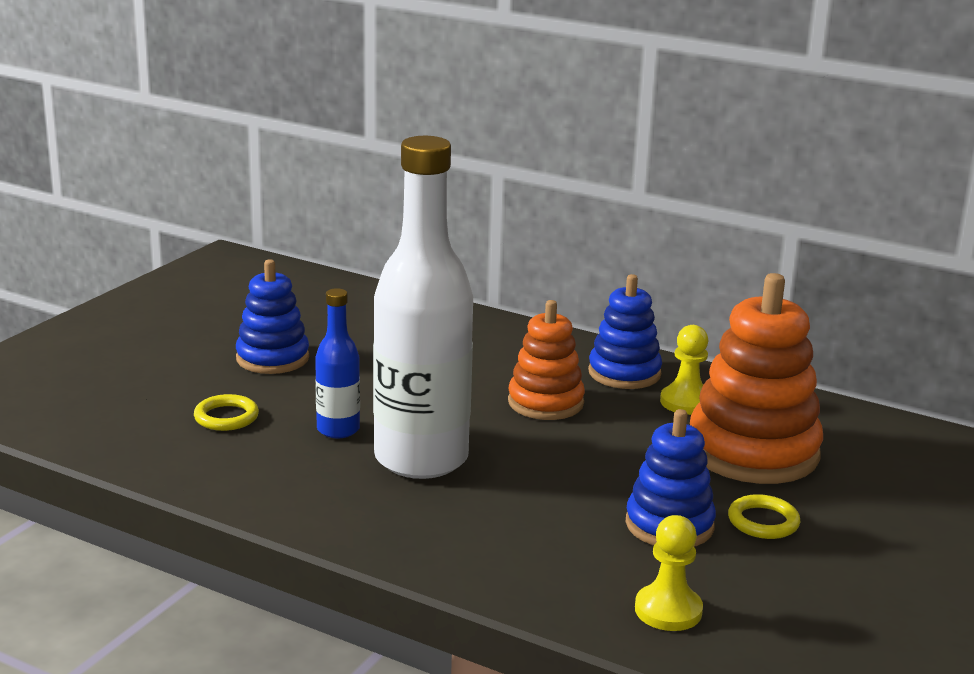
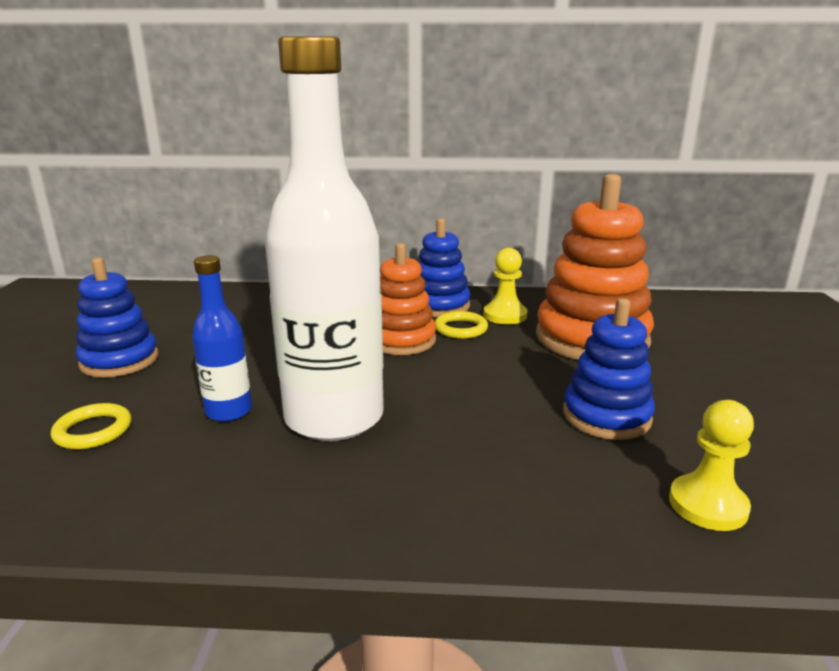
camera: 25 degrees left, 0 degrees up
(763, 522) = (667, 391): yellow ring -> yellow ring (460, 329)

